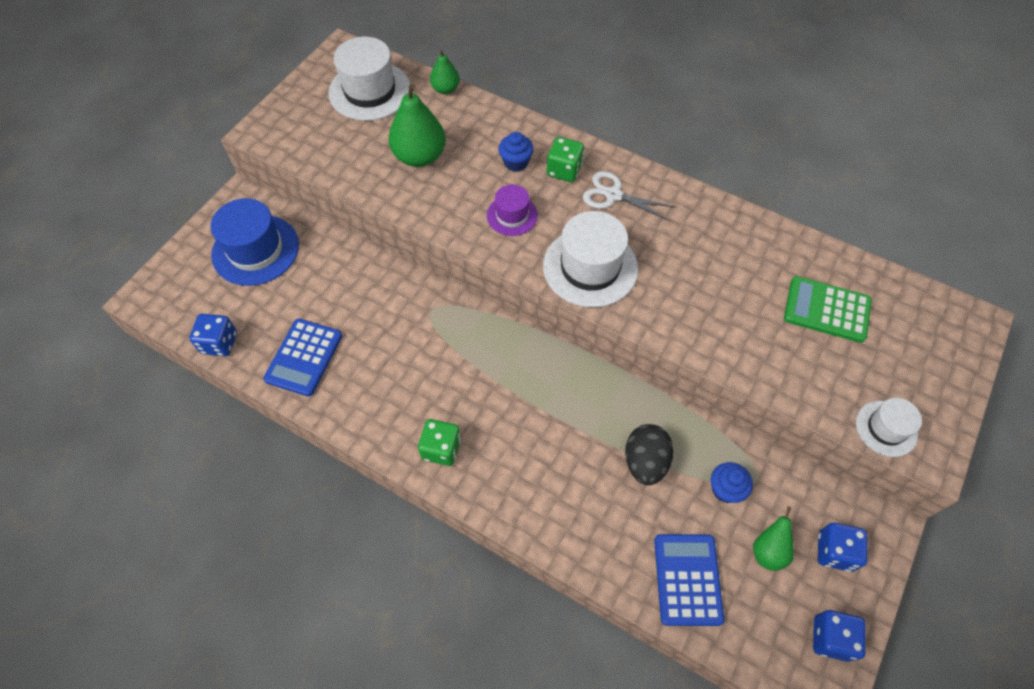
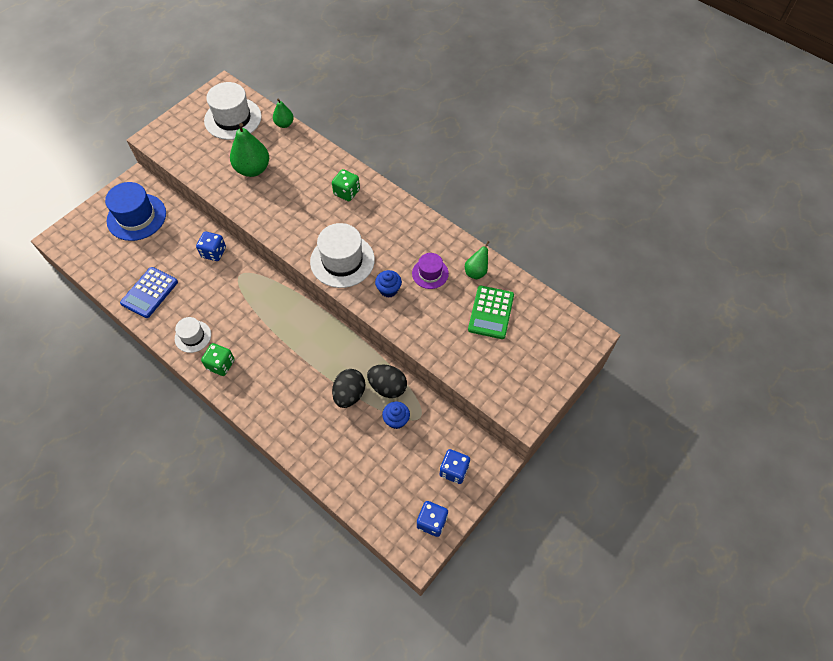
camera: 10 degrees right, 0 degrees up
(219, 343) = (98, 275): blue dice -> blue dice (214, 252)
(512, 215) = (302, 218): purple hat -> purple hat (430, 273)
(516, 162) = (316, 182): blue cupcake -> blue cupcake (388, 289)
(613, 195) = (374, 214): white scissors -> none
(687, 579) = (352, 471): blue calculator -> none
(696, 442) = (387, 387): none -> black egg
(768, 551) = (410, 462): green pear -> green pear (476, 272)
(826, 310) = (491, 312): green calculator -> green calculator turned 105 degrees counterclockwise
(886, 428) = (500, 395): white hat -> white hat (193, 336)

